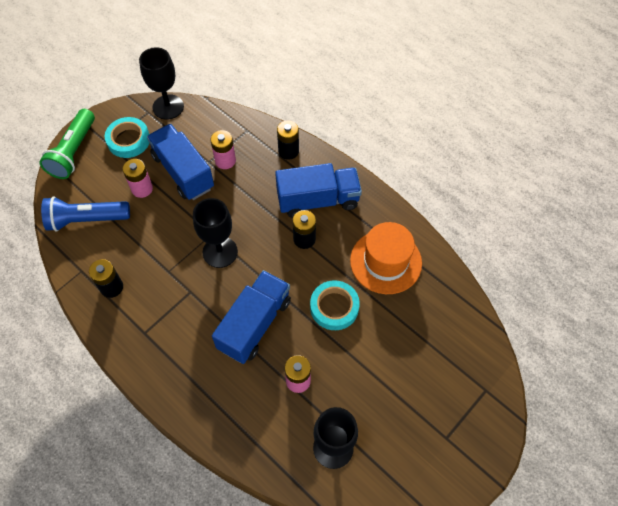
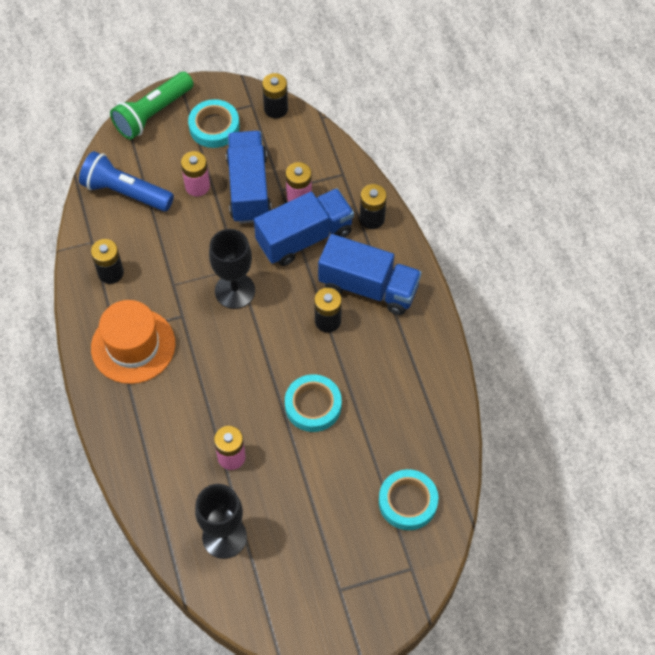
camera: 30 degrees right, 0 degrees up
(168, 107) = (276, 109): black goblet -> black battery
(254, 324) = (224, 380): blue truck -> blue truck (304, 237)
(386, 262) = (397, 387): orange hat -> orange hat (133, 346)
(449, 341) = (407, 502): none -> turquoise tape

